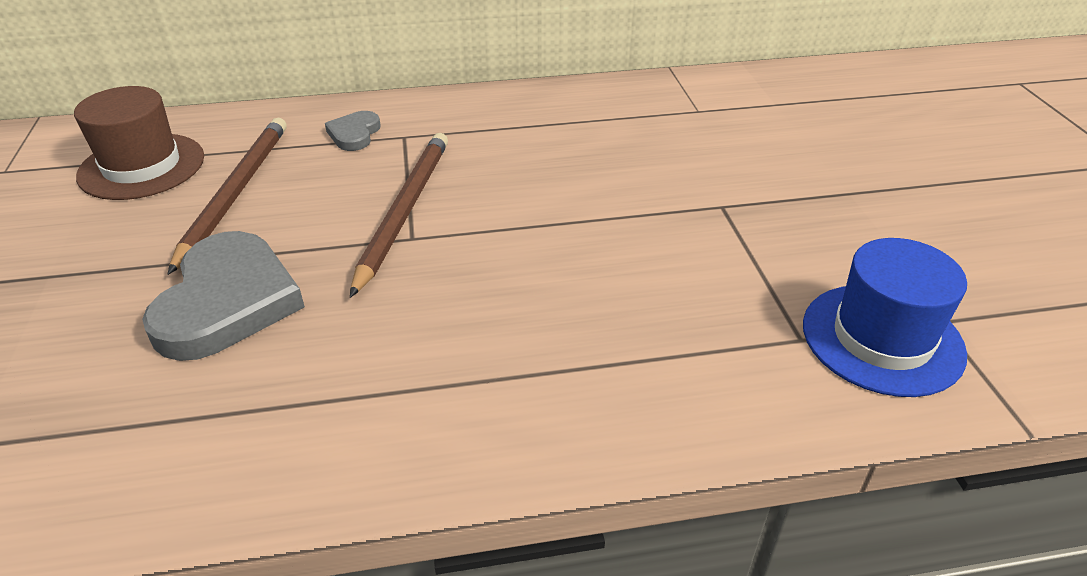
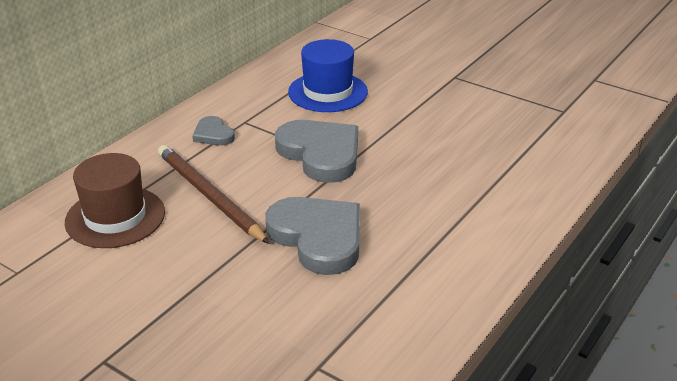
camera: 45 degrees left, 5 degrees down
(404, 211) = (321, 154): brown pencil -> grey heart
(882, 339) = (587, 96): blue hat -> blue hat (328, 92)

